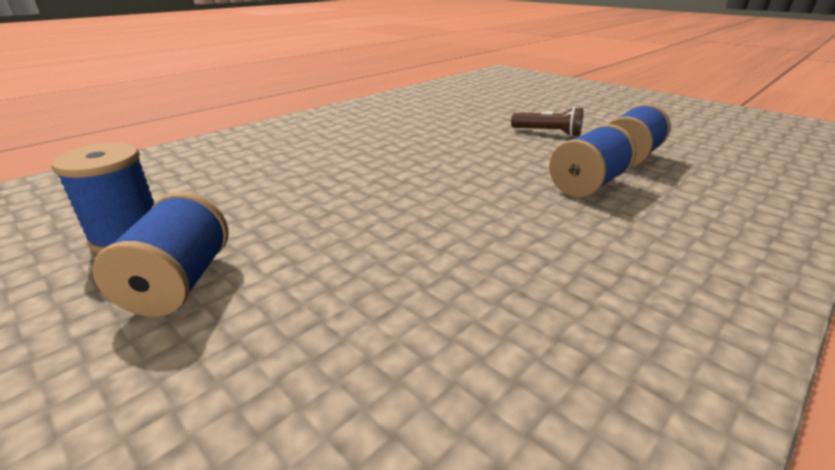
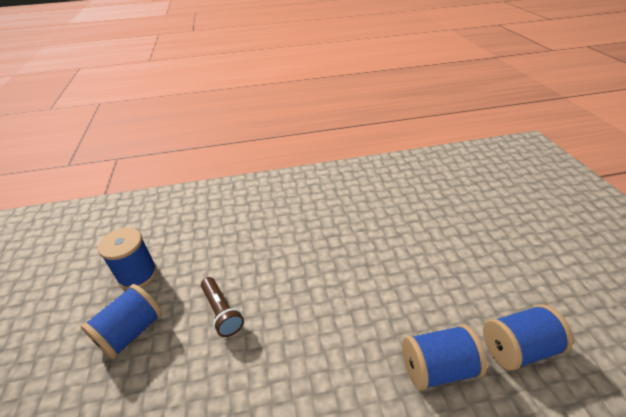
camera: 35 degrees right, 10 degrees up
(548, 133) = (476, 273): brown flashlight -> brown flashlight (222, 312)

